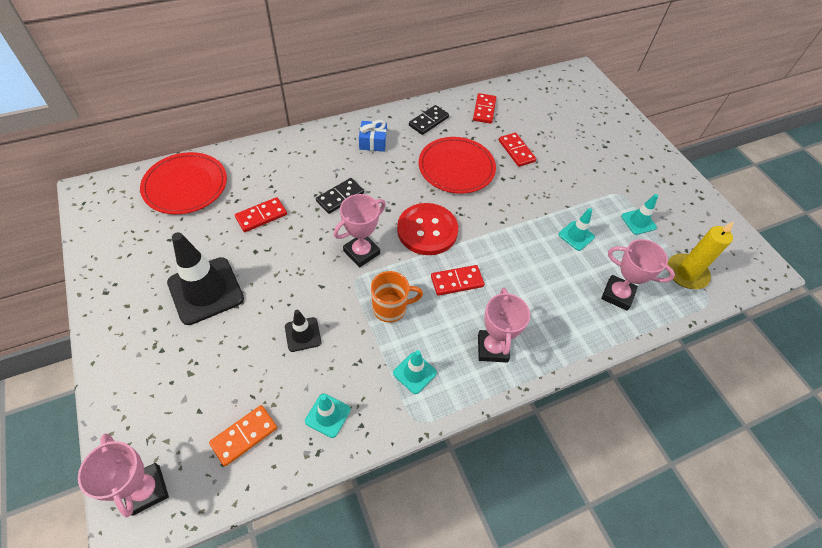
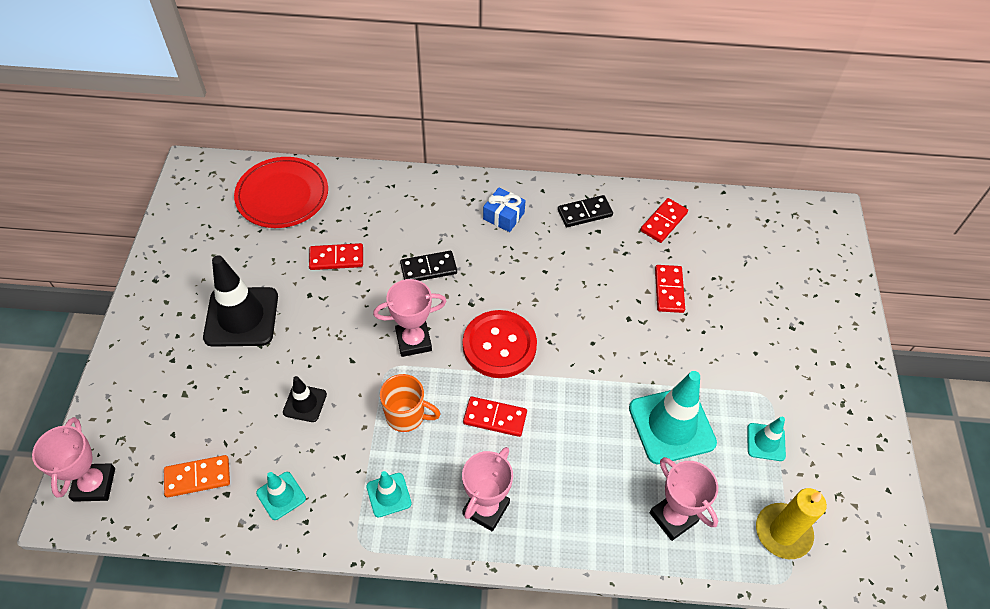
camera: 30 degrees right, 0 degrees up
(456, 168) = (581, 283): red plate -> none
(576, 236) = (671, 425): turquoise traffic cone -> turquoise traffic cone, size x1.97

